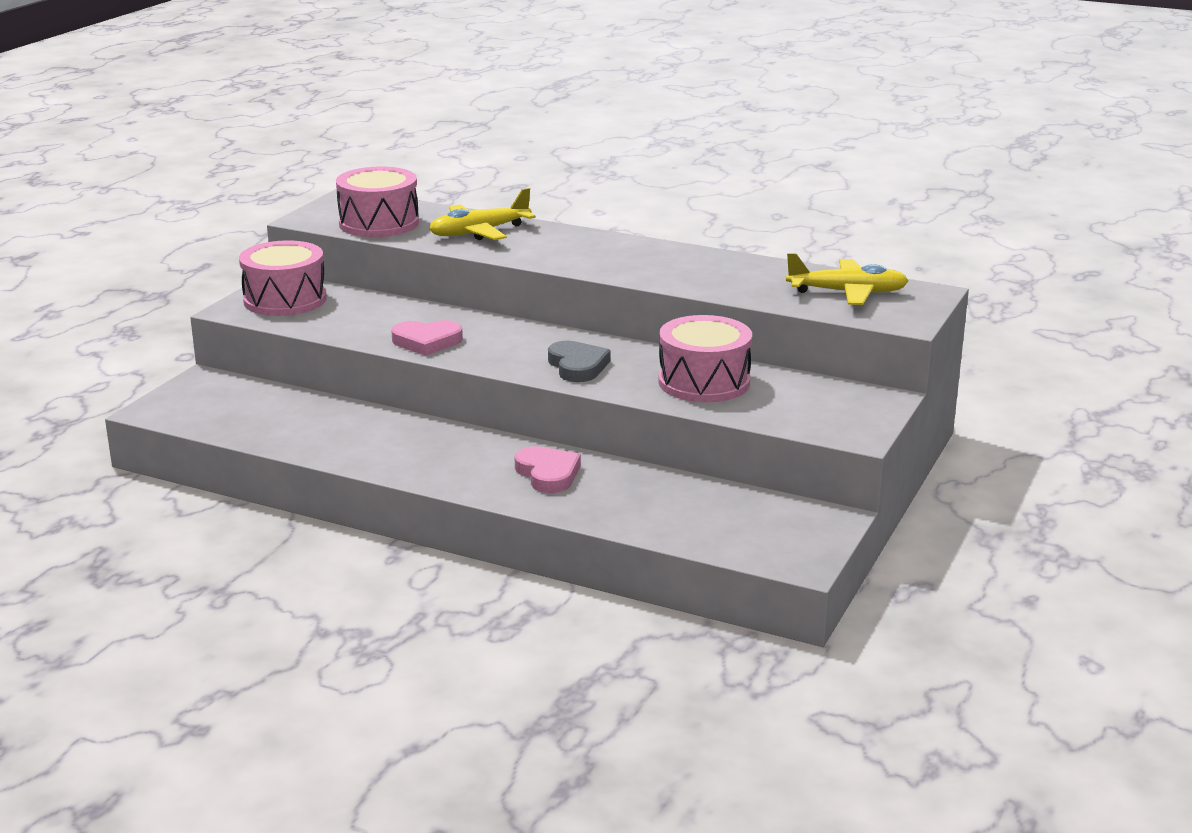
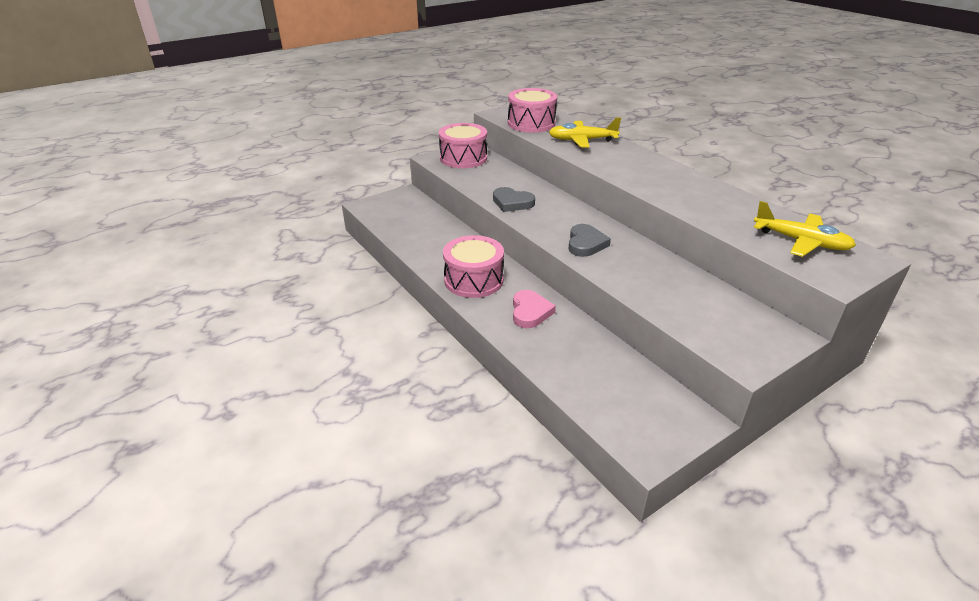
camera: 30 degrees right, 10 degrees up
(427, 341) = (512, 203): pink heart -> grey heart
(704, 382) = (660, 280): pink drum -> pink drum (473, 280)

